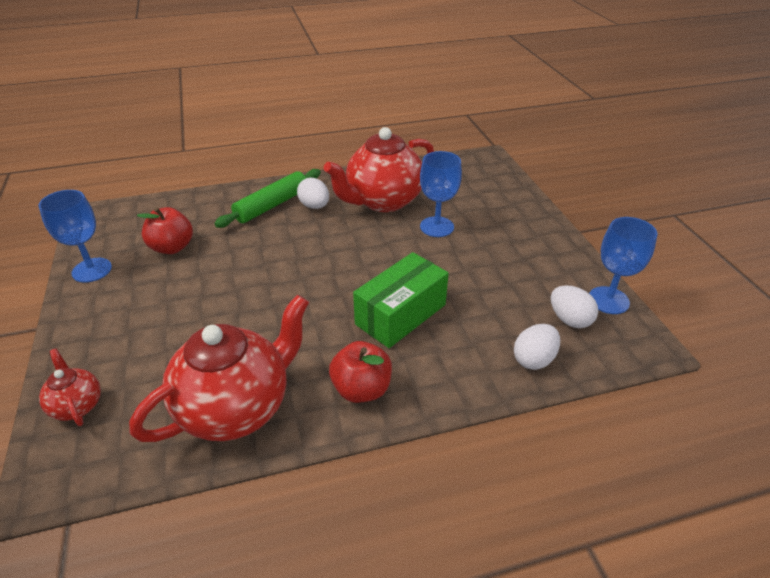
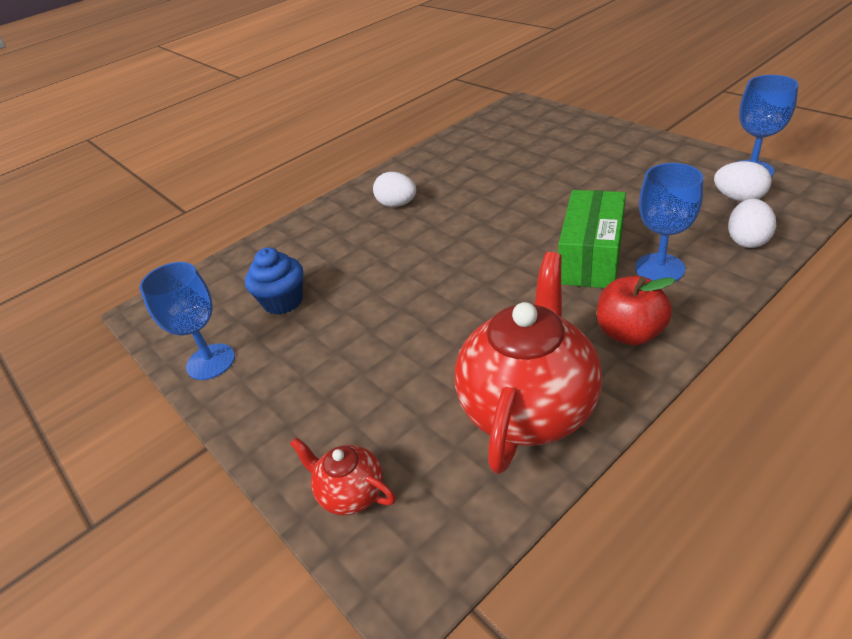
camera: 20 degrees left, 0 degrees up
(172, 247) = (283, 301): red apple -> blue cupcake
(272, 205) = (351, 221): green rolling pin -> none
(383, 201) = (461, 174): red teapot -> none
(437, 227) = (538, 175): blue goblet -> blue goblet (659, 268)

